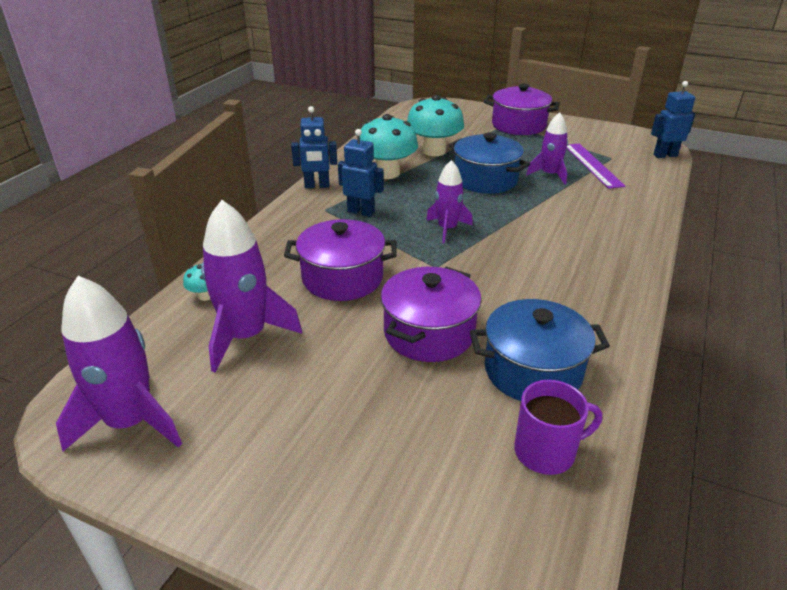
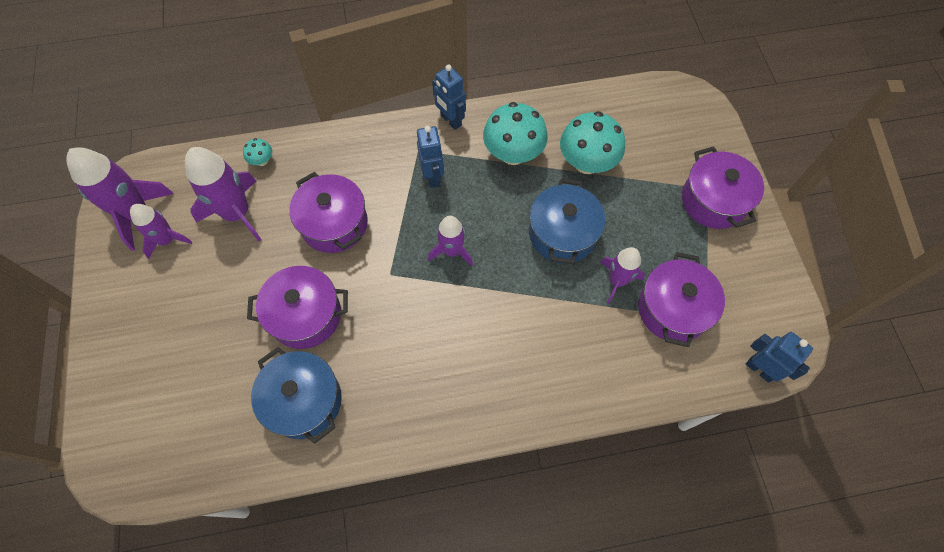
camera: 55 degrees right, 30 degrees up
(207, 406) = (167, 240): none -> purple rocket
(546, 451) = (230, 443): purple mug -> none
(592, 165) = (672, 309): purple ruler -> purple pot

